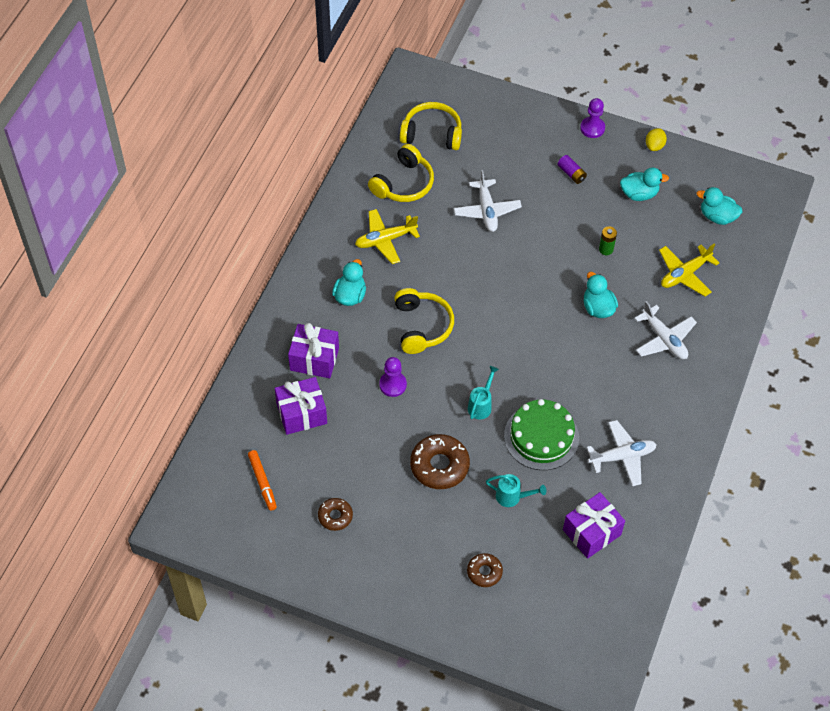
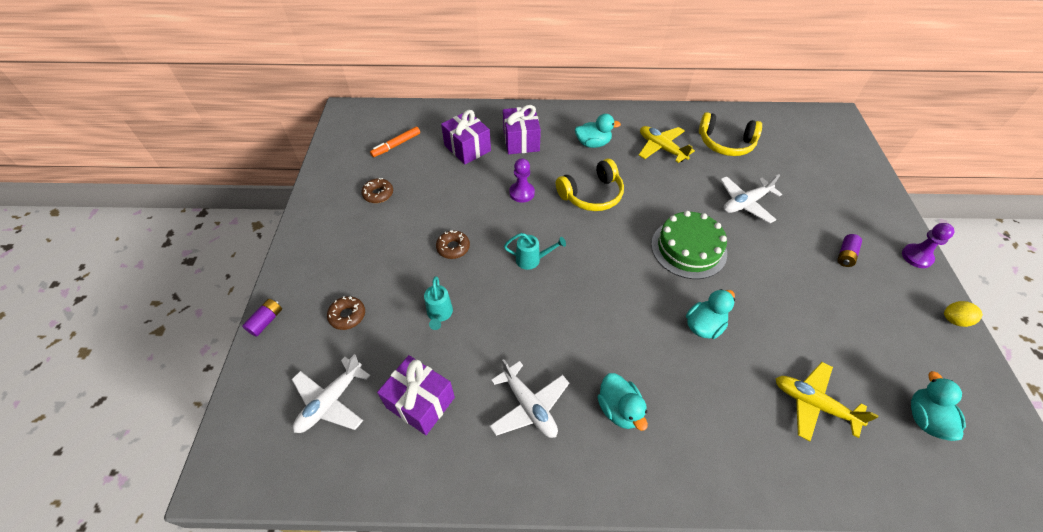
camera: 70 degrees right, 5 degrees down
(432, 133) = (791, 145): yellow headphones -> none
(439, 466) = (453, 248): brown donut -> brown donut, size x0.58
(464, 642) = (266, 321): none -> purple battery
(541, 436) = (520, 319): green cake -> green cake (688, 248)
(606, 249) = (781, 312): green battery -> none
(639, 194) = (878, 323): turquoise duck -> turquoise duck (619, 409)
(664, 339) = (709, 406): white plane -> white plane (331, 401)

